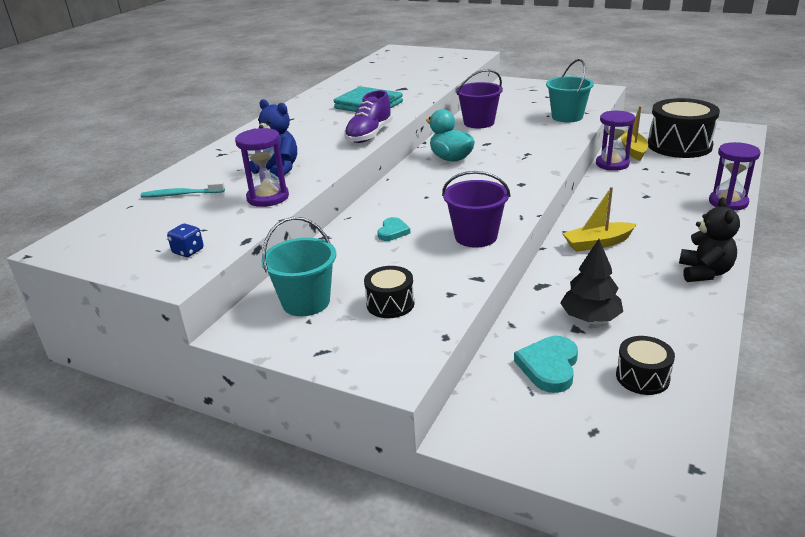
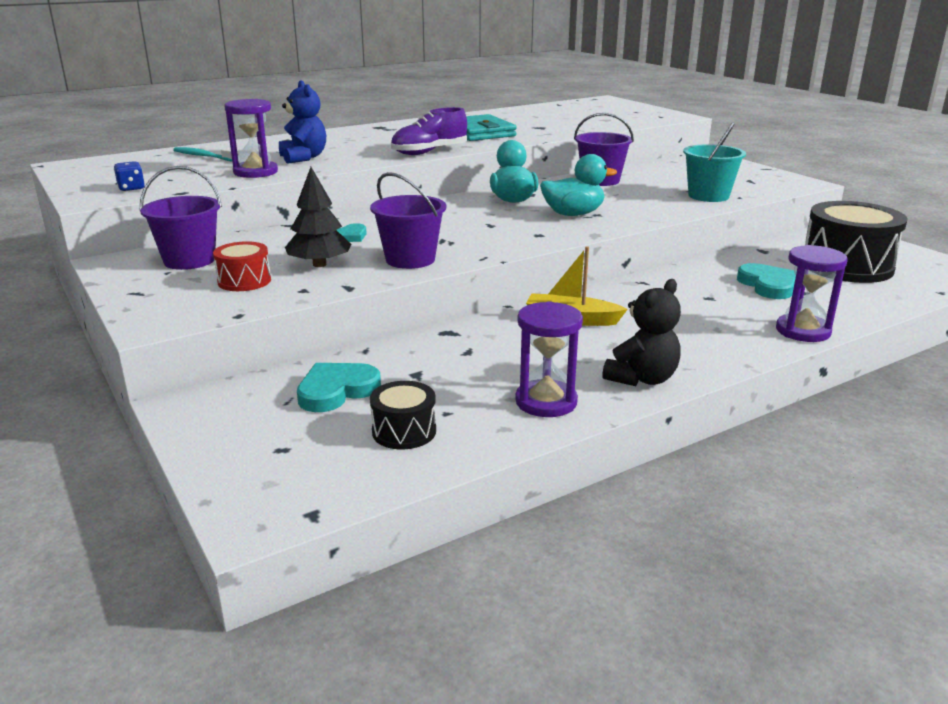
camera: 30 degrees right, 5 degrees down
(306, 302) = (189, 260): turquoise bucket -> purple bucket
(390, 304) = (244, 281): black drum -> red drum
(512, 158) = (573, 214): none -> turquoise duck
(590, 317) = (446, 371): black tree -> black tree (319, 264)
(612, 164) = (724, 261): purple hourglass -> purple hourglass (546, 402)
(632, 150) = (776, 256): yellow boat -> none
(662, 174) = (768, 285): none -> turquoise heart

